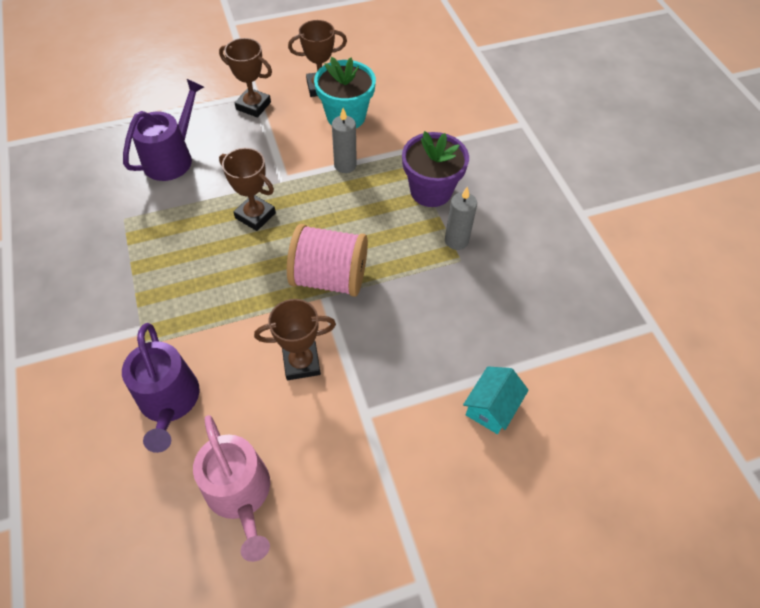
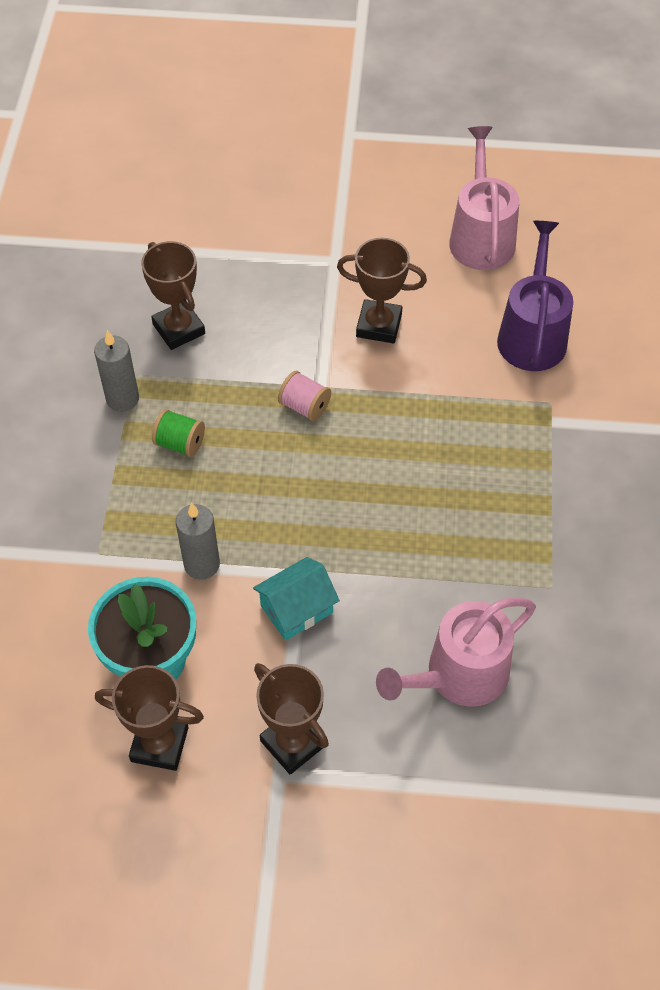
camera: 155 degrees left, 0 degrees up
(172, 158) = (459, 675): purple watering can -> pink watering can
(255, 215) = (365, 526): brown trophy -> brown trophy (179, 329)
(329, 277) = (304, 406): pink spool -> pink spool, size x0.46
(400, 225) = (180, 443): none -> green spool
(431, 191) = (107, 479): purple flower pot -> none
(491, 407) = (207, 225): turquoise house -> turquoise house (296, 609)

